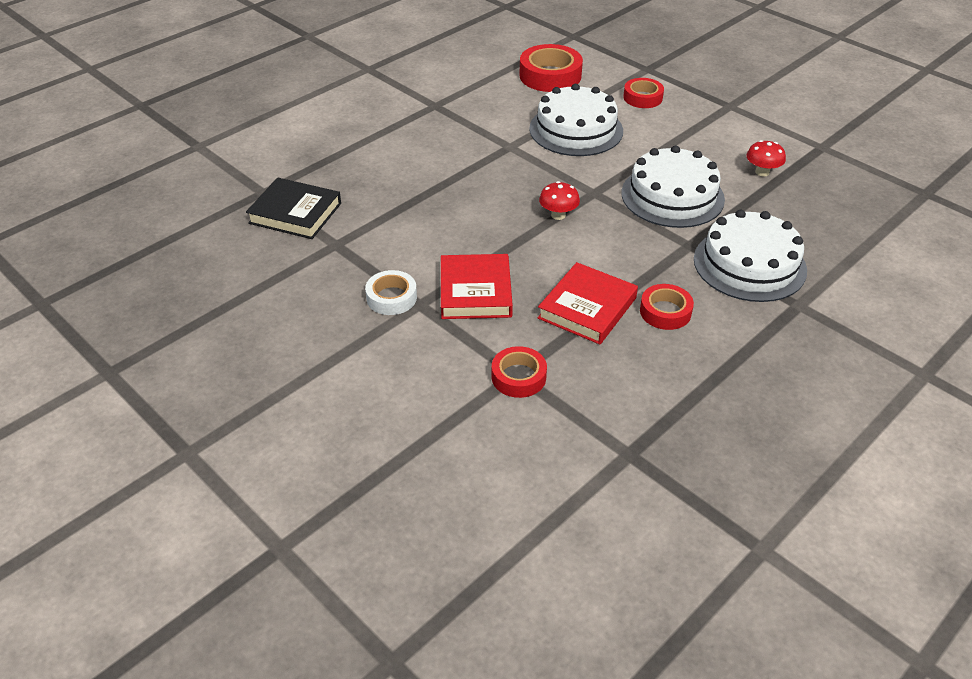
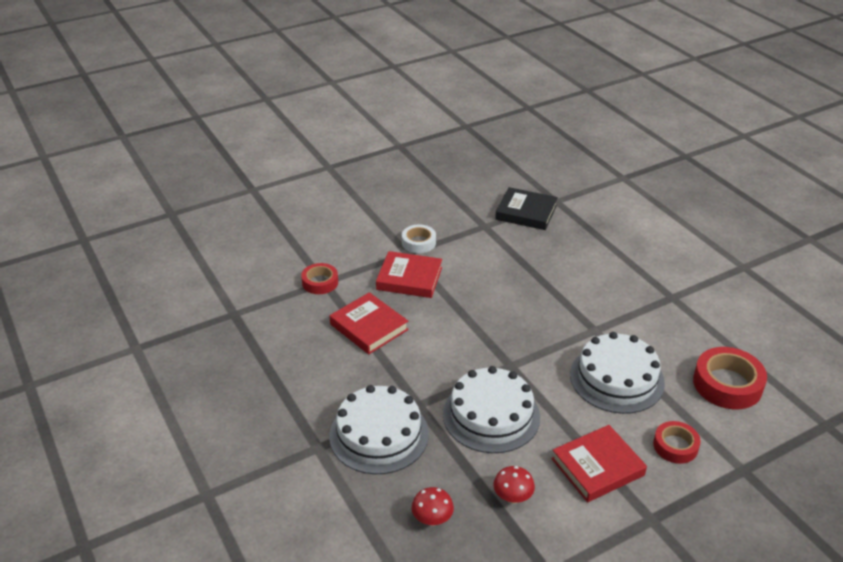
camera: 105 degrees right, 5 degrees down
(295, 213) = (526, 212): black book -> black book turned 75 degrees clockwise
(558, 215) = (484, 337): red mushroom -> red mushroom (432, 519)
(665, 312) = (346, 366): red tape -> none
(694, 133) = (597, 467): none -> red book

